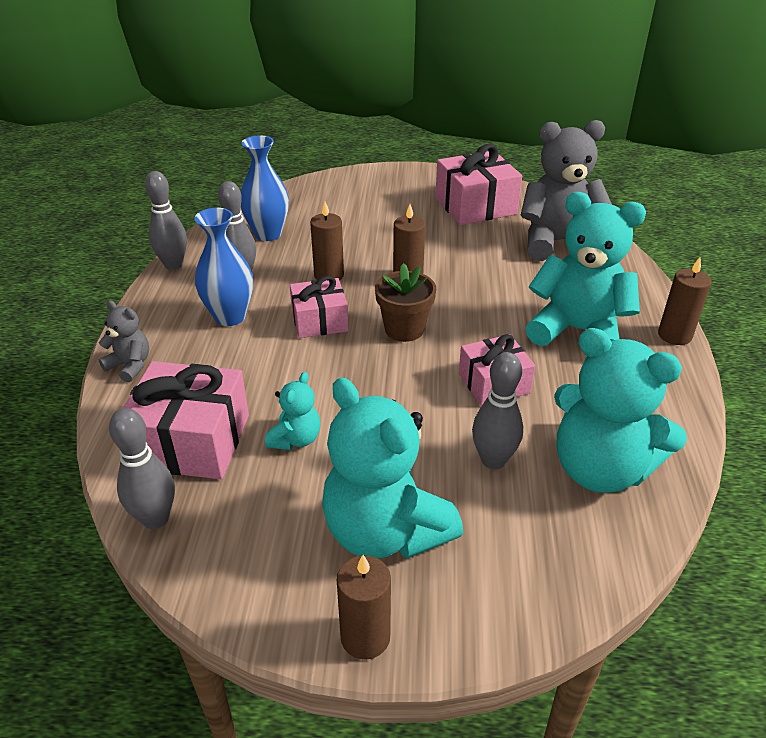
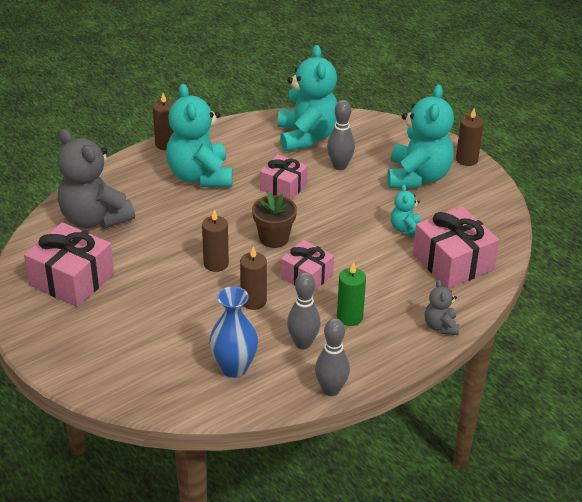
camera: 130 degrees left, 0 degrees up
(155, 518) = (502, 242): grey bowling pin -> none
(230, 316) = (349, 317): blue vase -> green candle
(295, 439) = (405, 229): turquoise teddy bear -> turquoise teddy bear turned 75 degrees counterclockwise

